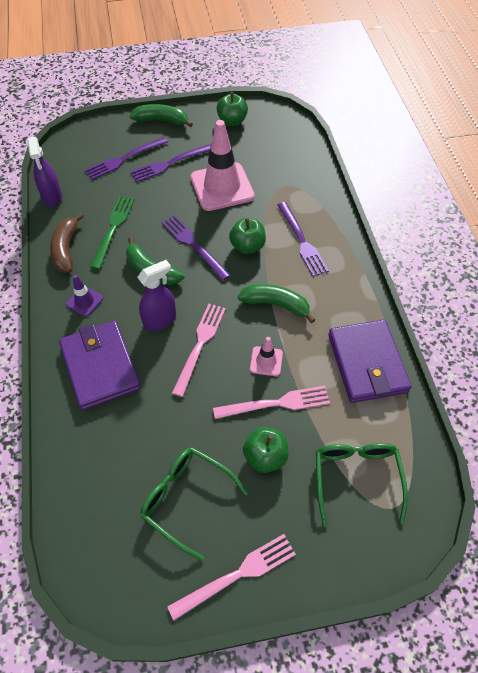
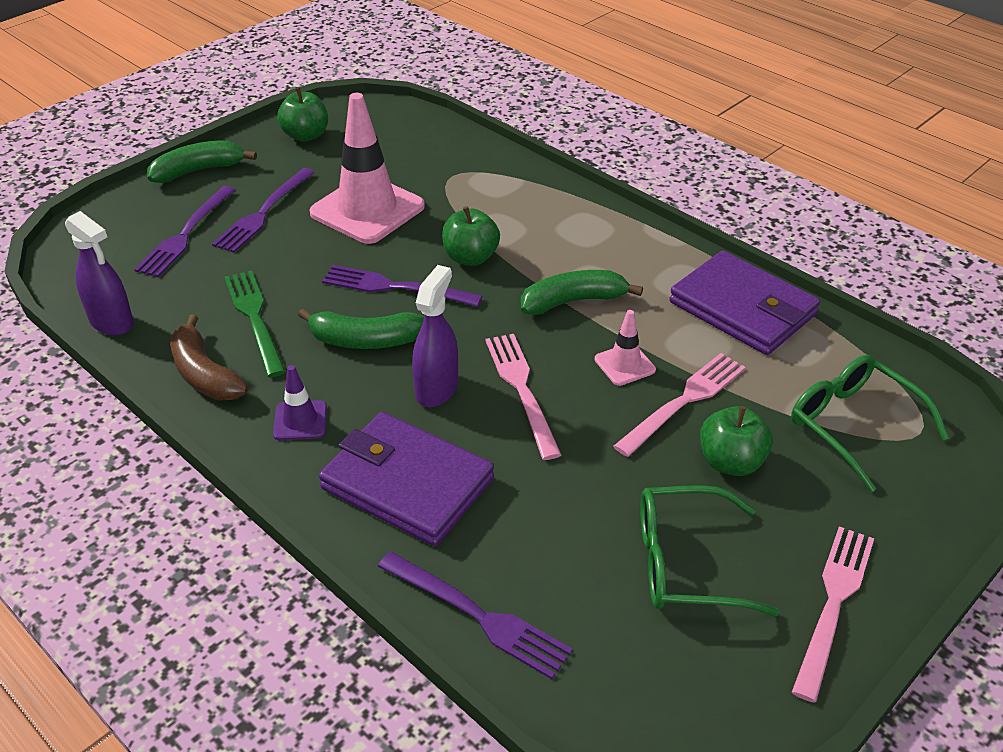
camera: 35 degrees left, 15 degrees down
(302, 242) = (536, 223): purple fork -> purple fork (480, 616)

